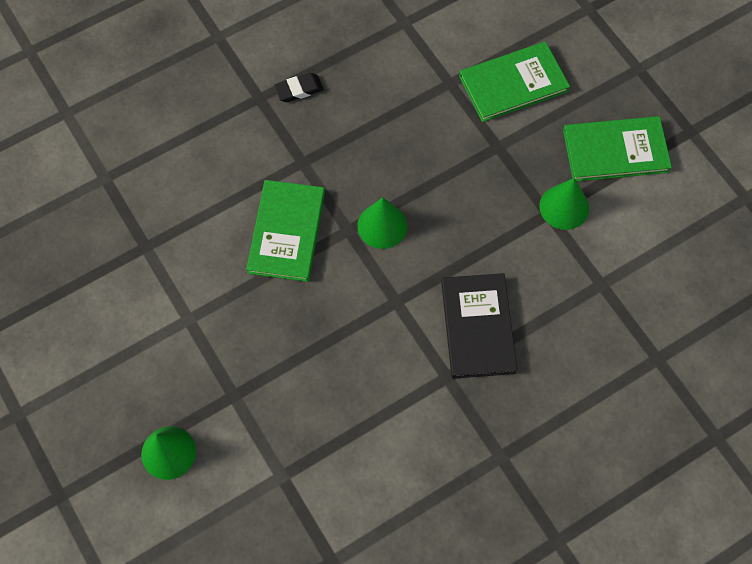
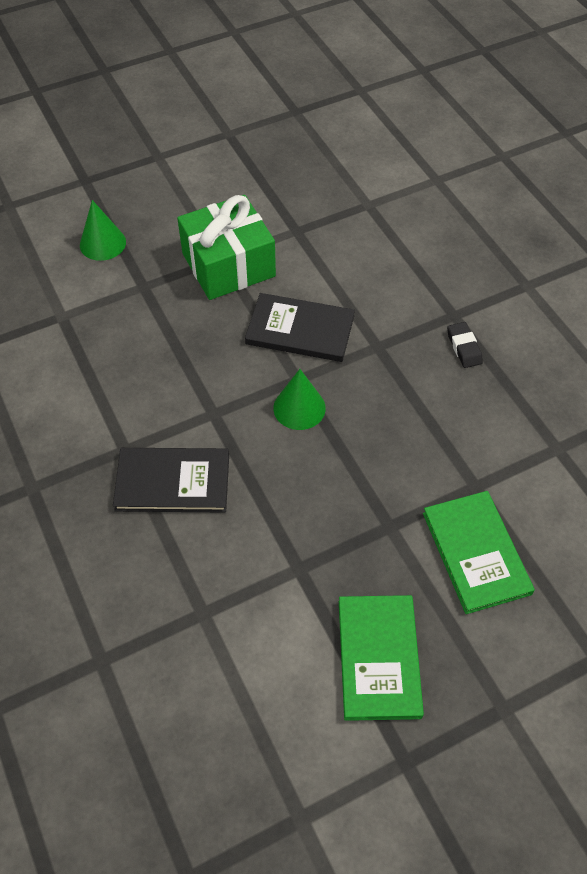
camera: 95 degrees right, 10 degrees down
(199, 310) = (228, 265): none -> green gift
(286, 232) = (300, 330): green book -> black book
(564, 207) = (305, 586): green cone -> none

